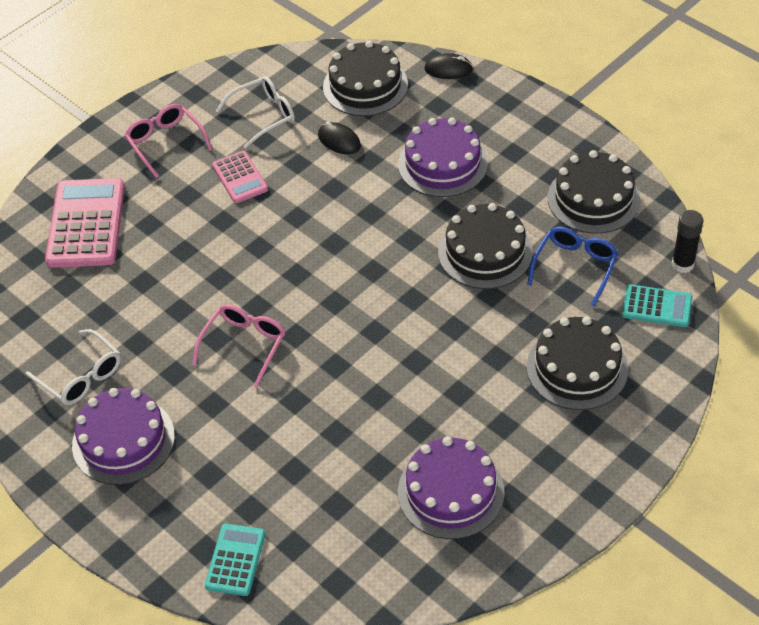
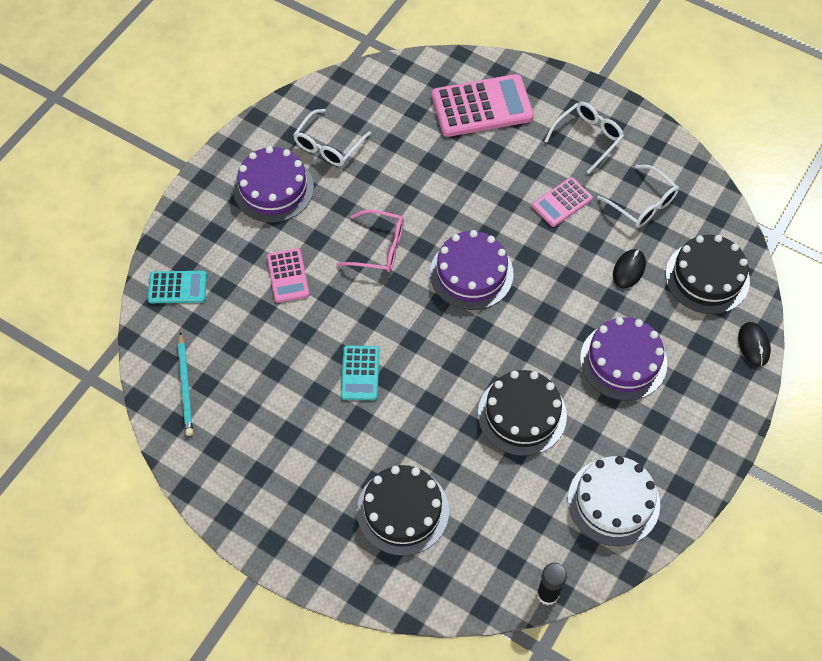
camera: 75 degrees right, 10 degrees up
(165, 143) = (588, 138): pink glasses -> white glasses
(254, 439) = (287, 276): none -> pink calculator
(379, 563) = (185, 386): none -> turquoise pencil
(451, 492) = (258, 427): purple cake -> purple cake (471, 273)
(575, 267) = (522, 495): blue glasses -> none
(593, 198) = (613, 501): black cake -> white cake
(657, 306) = (489, 574): turquoise calculator -> turquoise calculator (360, 373)

